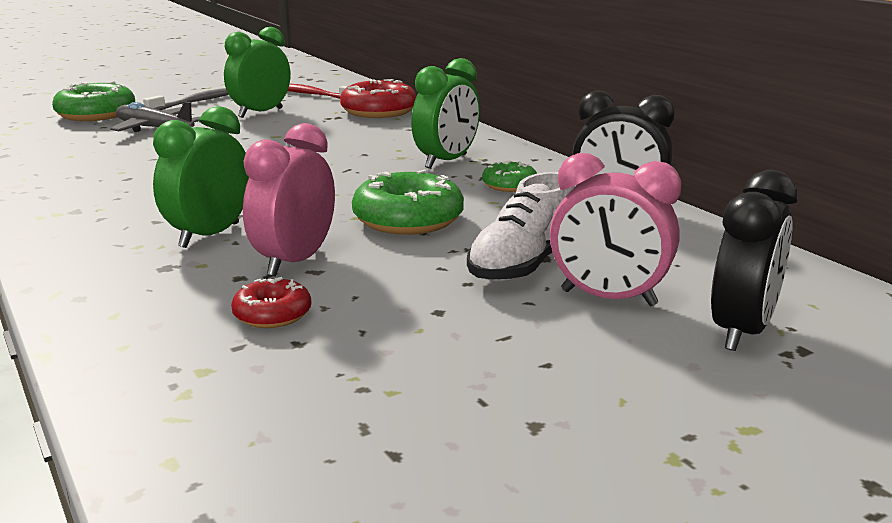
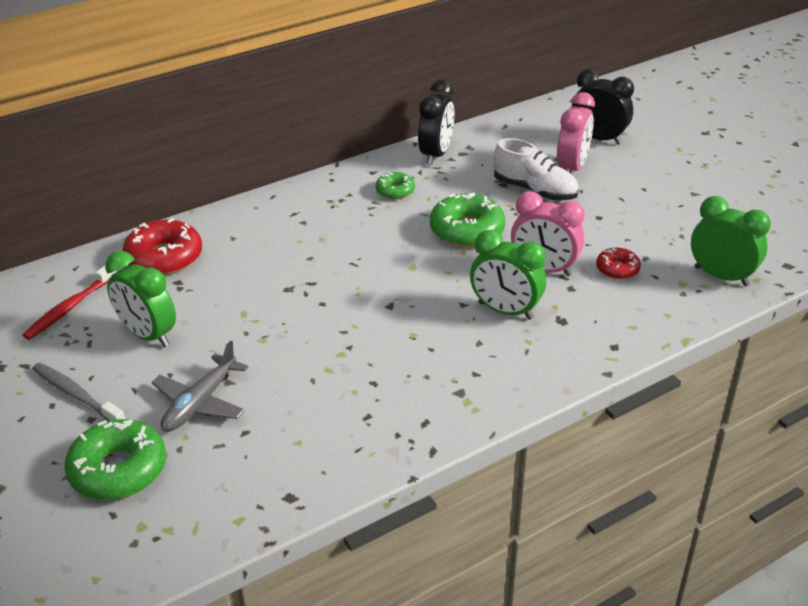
camera: 90 degrees left, 15 degrees up
(446, 161) = (336, 217): green clock -> green clock (721, 276)

